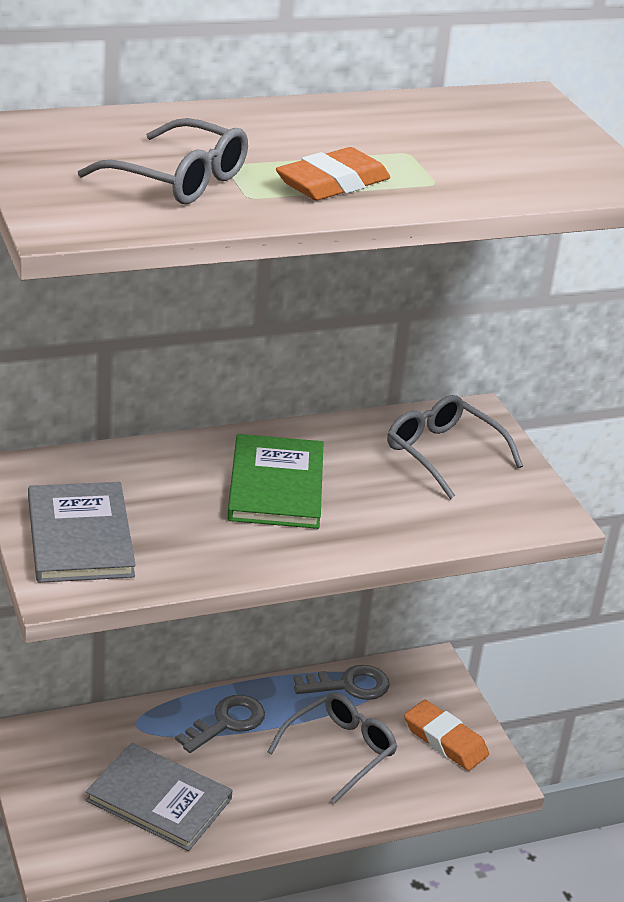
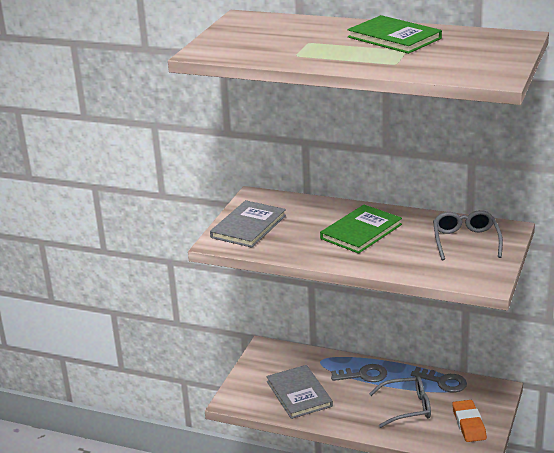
camera: 45 degrees right, 5 degrees down
(177, 179) = (276, 44): grey glasses -> none
(332, 183) = (344, 56): orange eraser -> none
(353, 130) = (394, 38): none -> green book

